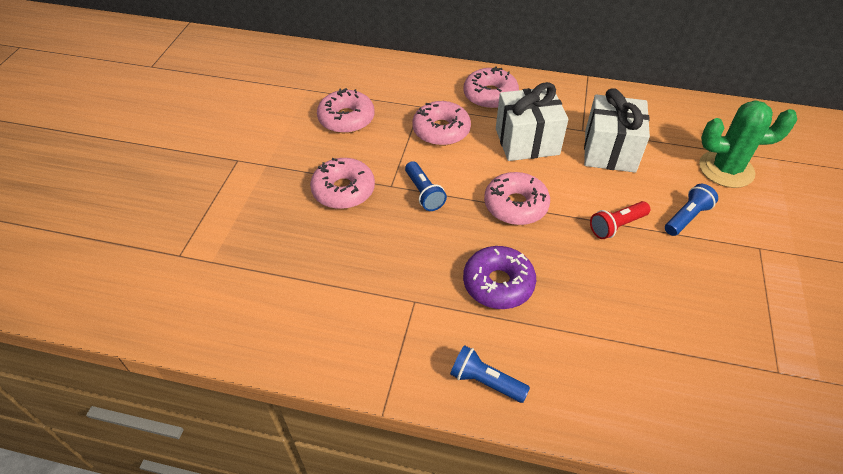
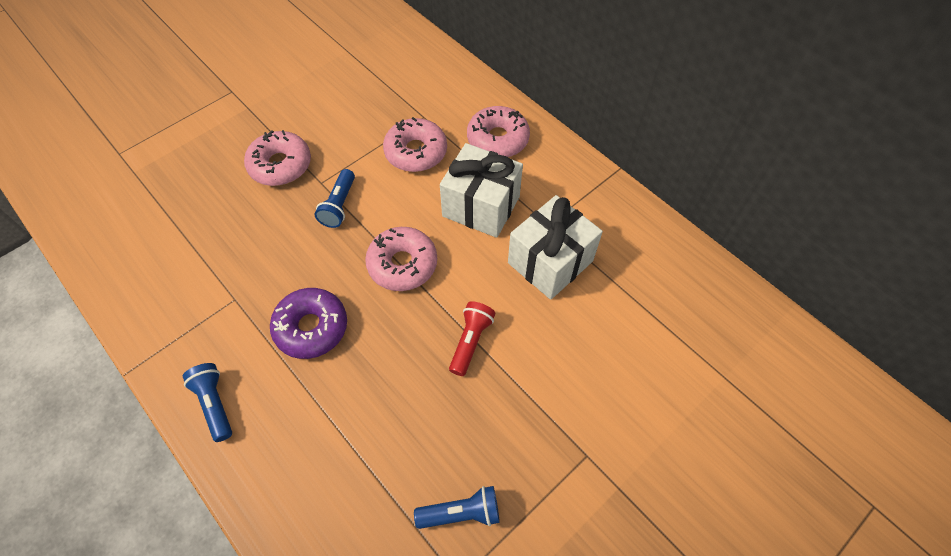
camera: 35 degrees right, 10 degrees up
(346, 119) = (349, 97): pink donut -> none
(616, 226) = (470, 341): red flashlight -> red flashlight turned 105 degrees clockwise
(686, 217) = (548, 377): blue flashlight -> blue flashlight (461, 513)
(726, 169) = (650, 353): green cactus -> none

